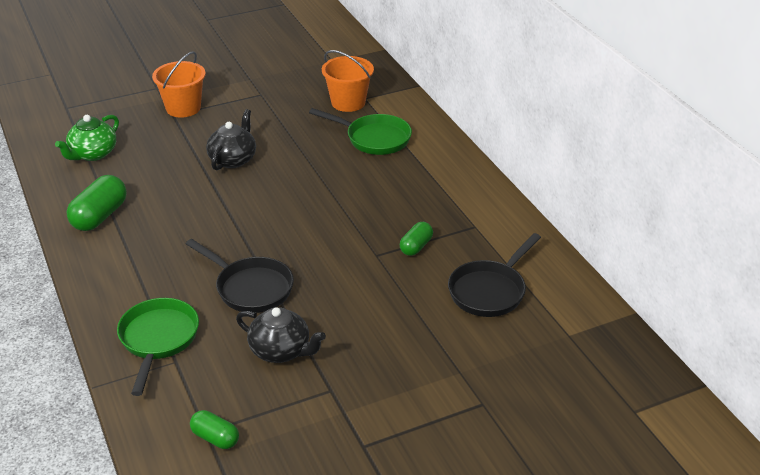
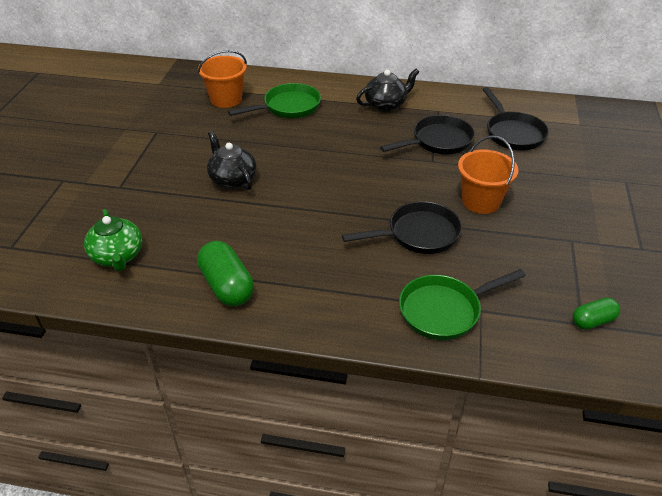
camera: 55 degrees left, 5 degrees up
(158, 339) = (444, 310): green pan -> green pan turned 60 degrees counterclockwise
(183, 108) = (118, 177): orange bucket -> orange bucket (481, 201)
(281, 351) = (509, 247): black teapot -> black teapot (386, 105)
(416, 247) = (438, 141): green capsule -> black pan

